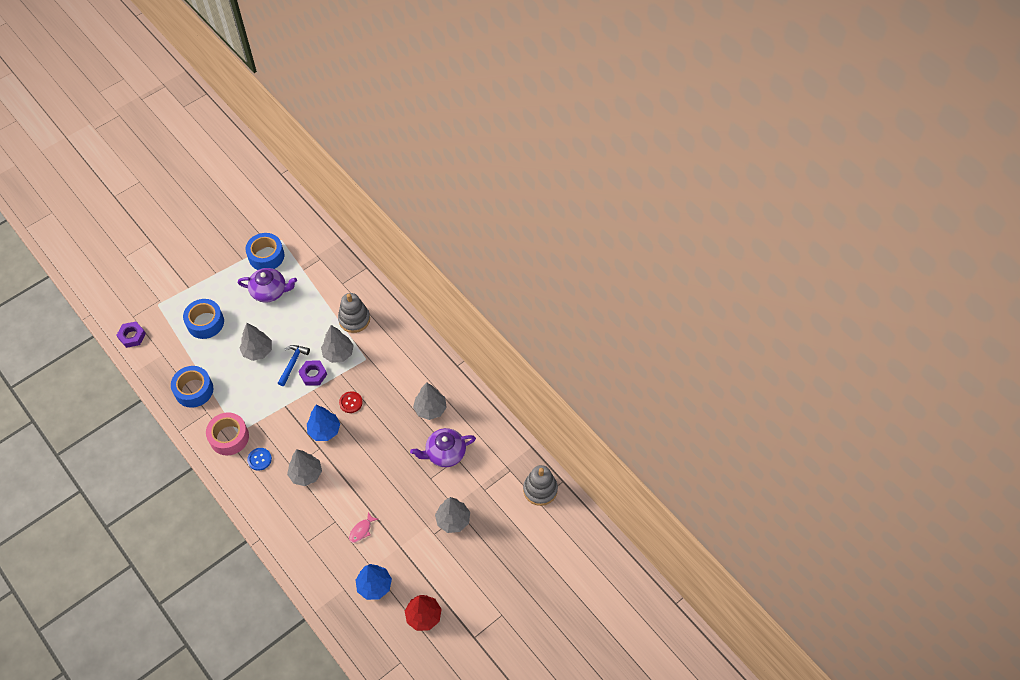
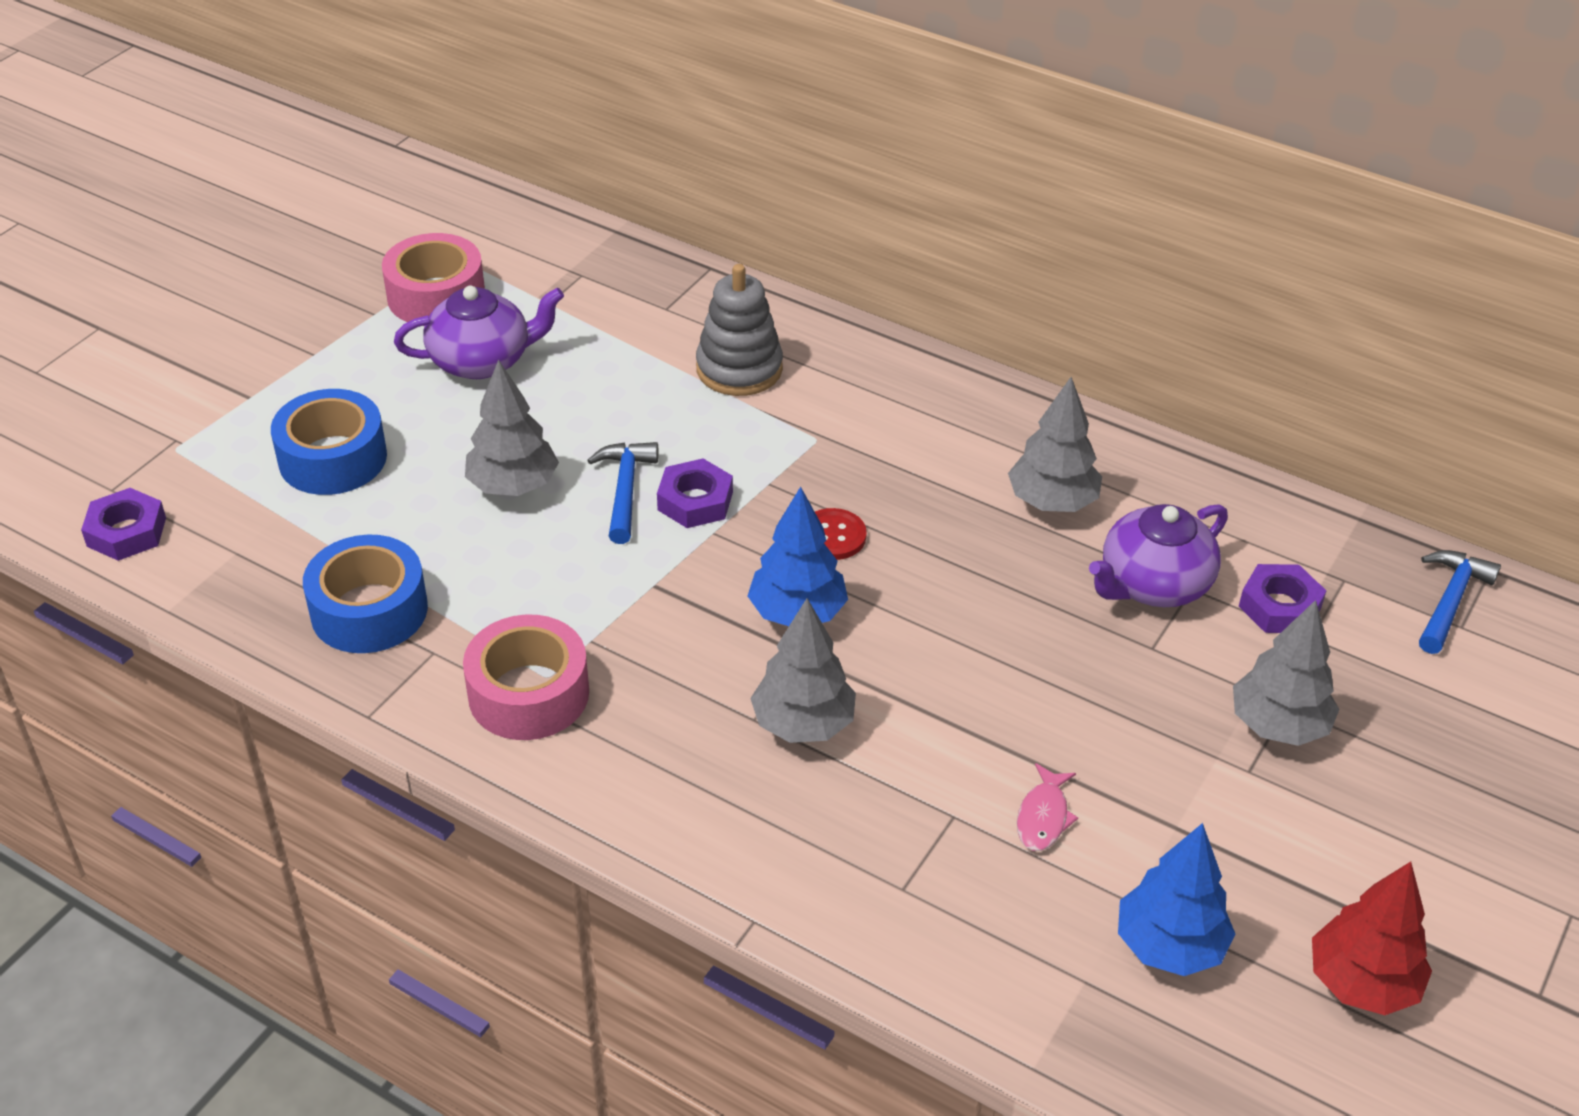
camera: 20 degrees left, 15 degrees down
(259, 459) = (647, 723): blue button -> none
(266, 256) = (436, 296): blue tape -> pink tape
(338, 353) = (738, 444): grey tree -> none
(481, 475) = (1279, 606): none -> purple nut
(540, 490) = (1450, 601): grey stacking toy -> blue hammer

